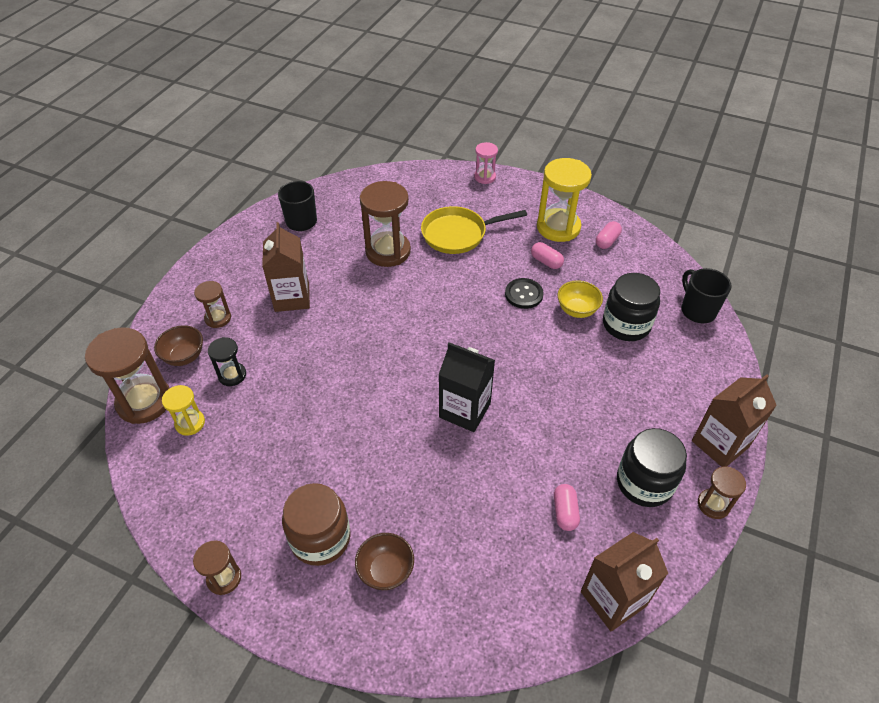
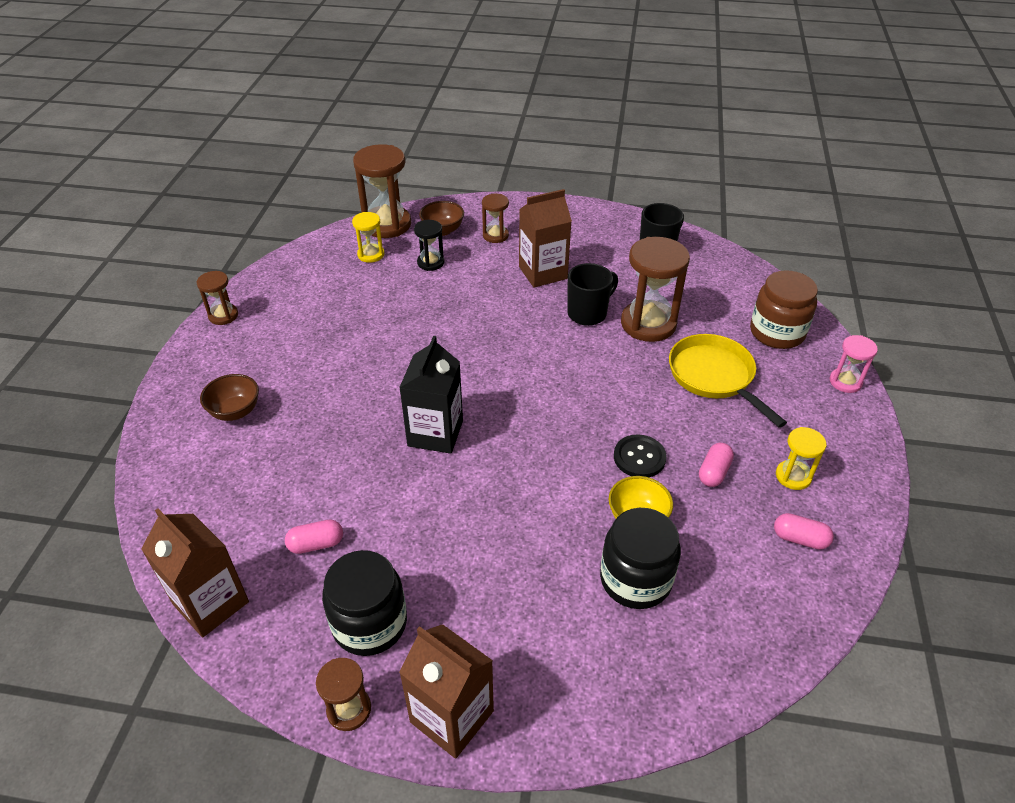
camera: 75 degrees right, 5 degrees down
(320, 538) = (265, 361): brown jar -> brown jar (777, 332)
(558, 227) = (793, 476): yellow hourglass -> yellow hourglass, size x0.53
(697, 310) = (709, 676): black mug -> black mug (588, 313)

